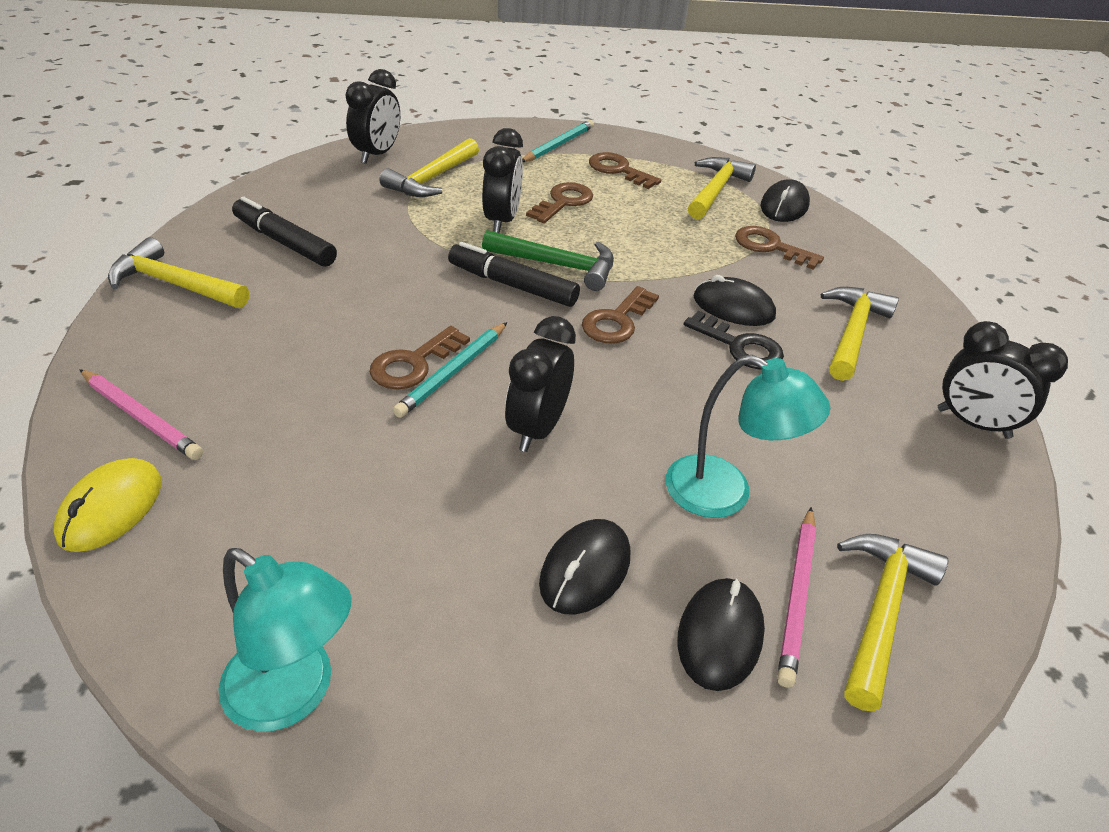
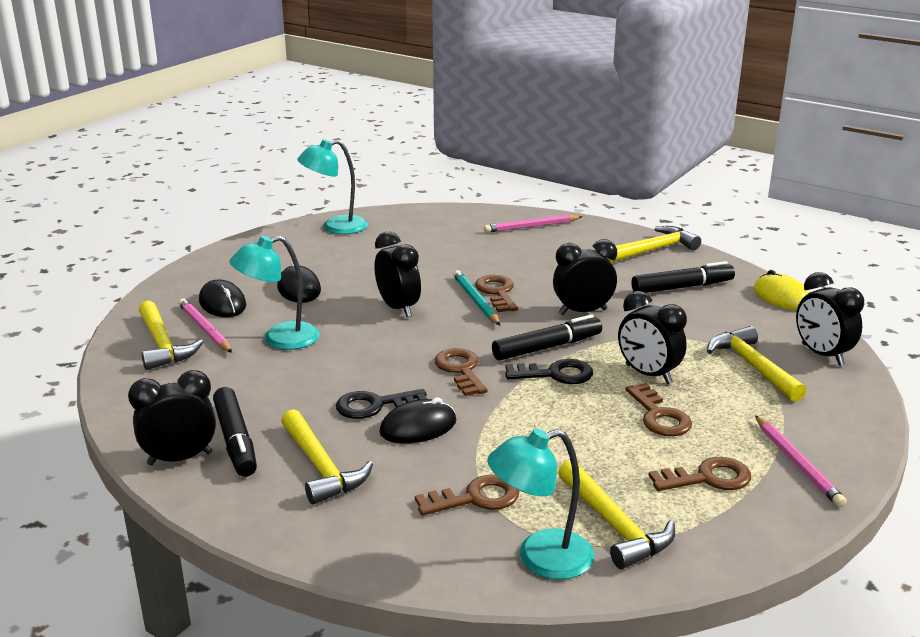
camera: 130 degrees right, 15 degrees down
(110, 508) = (475, 214): yellow mouse -> yellow mouse (782, 297)
(408, 287) = (582, 312): none -> black clock
(558, 145) = (797, 464): turquoise pencil -> pink pencil
(558, 265) = (555, 374): green hammer -> black key
(784, 206) = (540, 558): black mouse -> turquoise lamp
(903, 404) = (235, 440): none -> black marker

